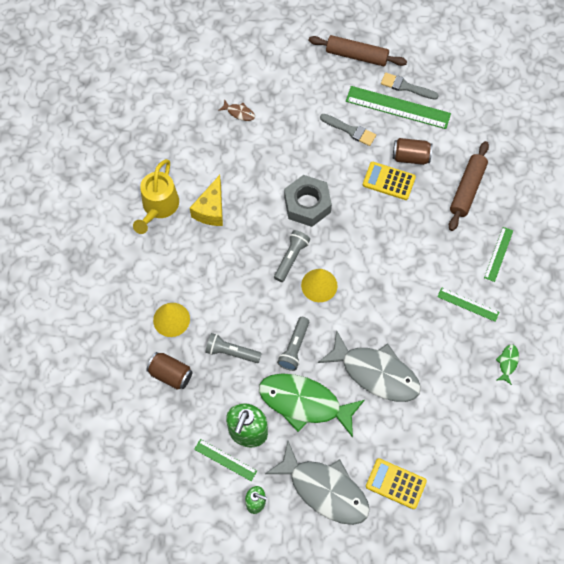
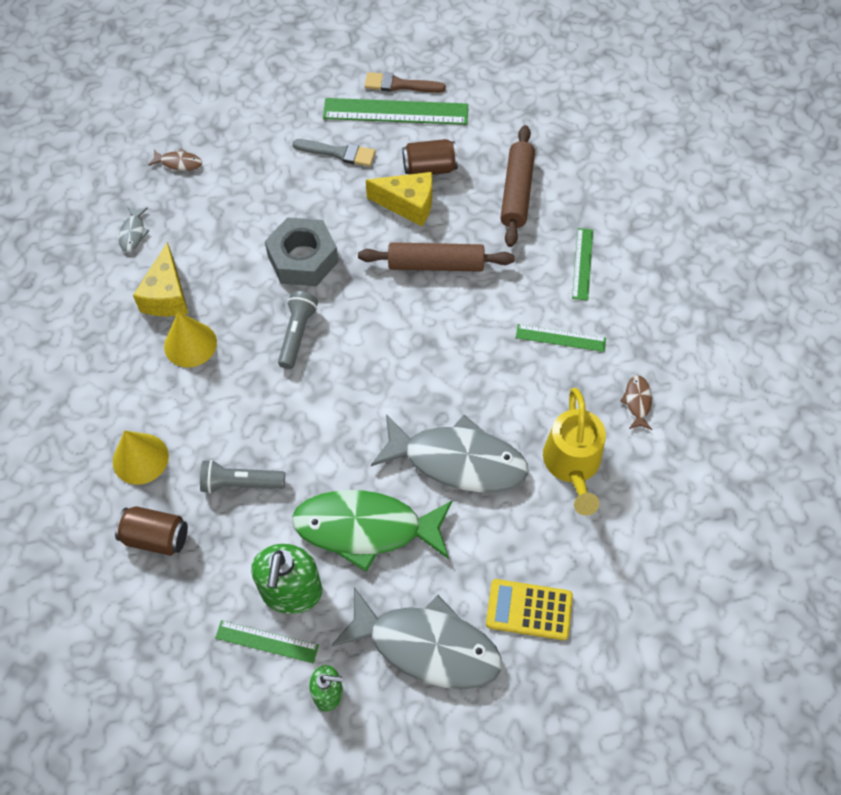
camera: 15 degrees left, 5 degrees down
(158, 207) = (89, 309): yellow watering can -> yellow watering can (572, 465)
(198, 158) = (133, 233): none -> grey fish
(294, 347) = (331, 454): grey flashlight -> none
(319, 285) = (346, 361): yellow cone -> yellow cone (190, 344)
(357, 55) = (324, 61): brown rolling pin -> brown rolling pin (436, 264)
(389, 181) = (408, 205): yellow calculator -> yellow cheese
(406, 87) = (399, 85): grey brush -> brown brush
(507, 362) = (637, 402): green fish -> brown fish

